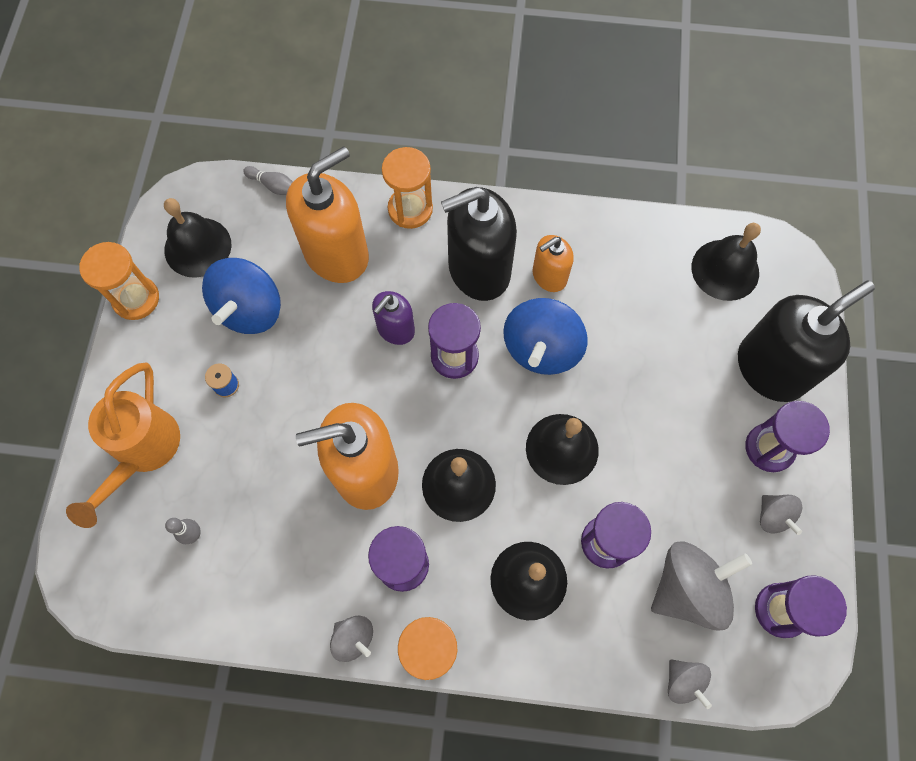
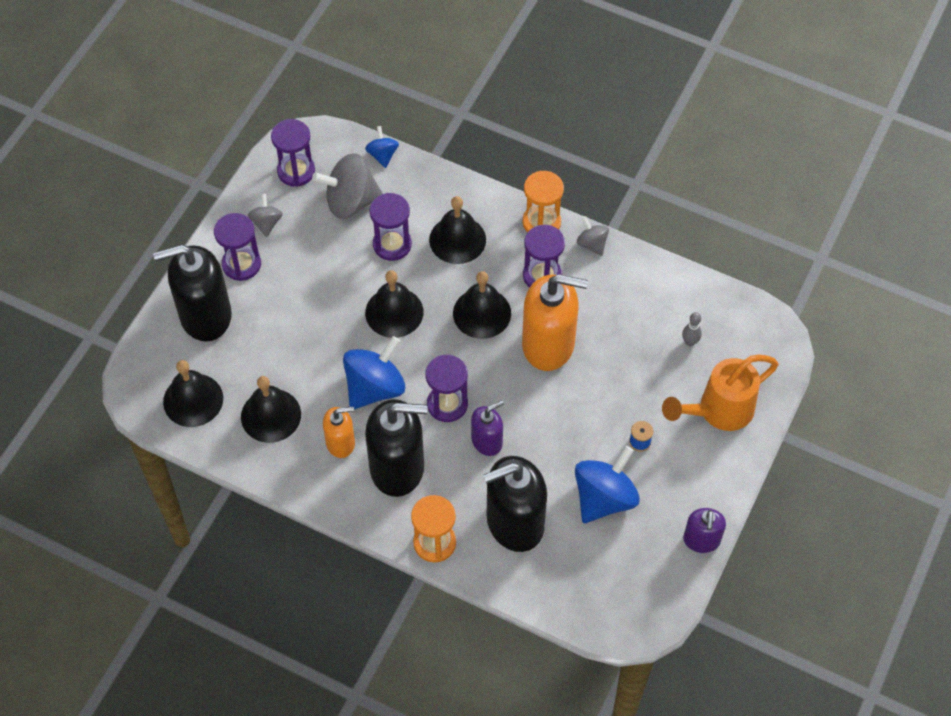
camera: 160 degrees left, 10 degrees down
(136, 299) = (701, 540): orange hourglass -> purple soap dispenser
(143, 453) = (718, 411): orange watering can -> orange watering can turned 150 degrees counterclockwise
(197, 247) = (637, 571): black bell -> black bell (271, 415)
(274, 186) = (551, 608): grey bowling pin -> none
(337, 254) = (514, 523): orange soap dispenser -> black soap dispenser
(683, 682) = (382, 155): grey spinning top -> blue spinning top

